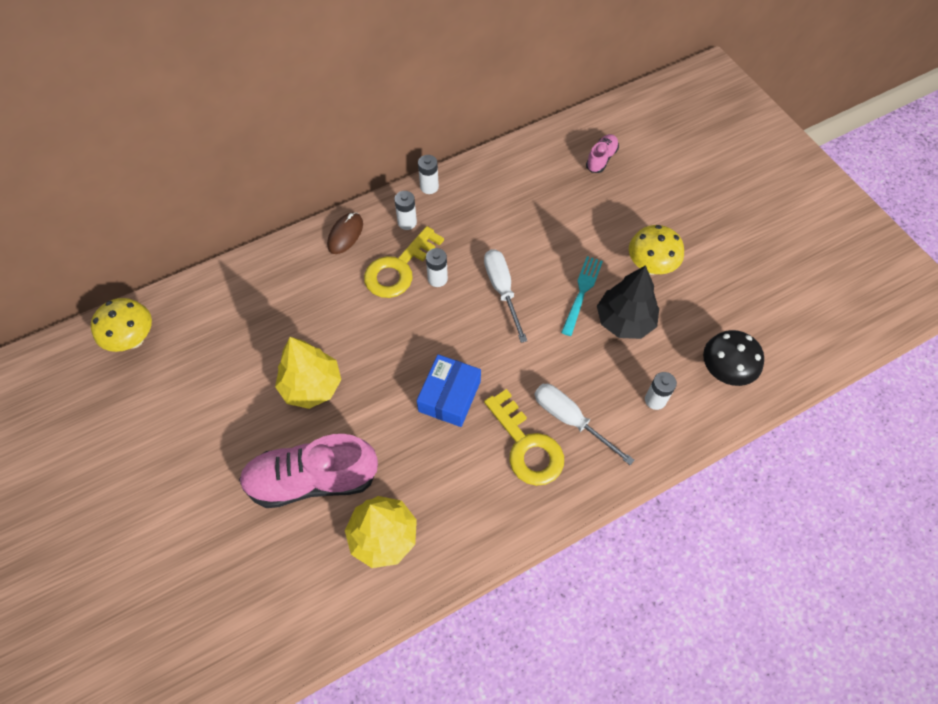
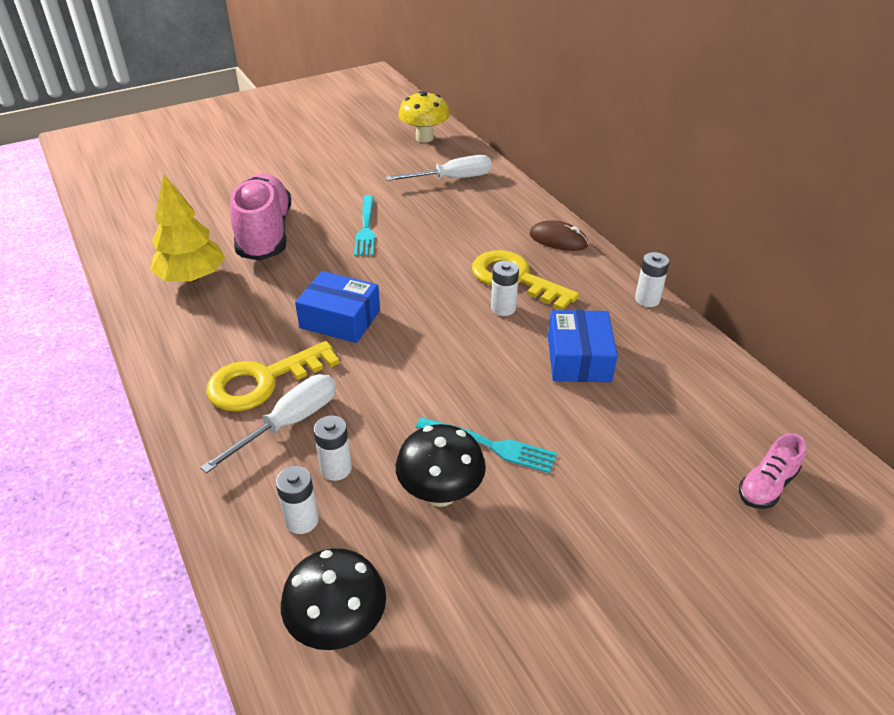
camera: 90 degrees right, 20 degrees down
(311, 386) = (366, 228): yellow tree -> turquoise fork
(407, 222) = (585, 283): white battery -> white battery (336, 468)
(495, 236) = (578, 358): none -> blue box
(502, 290) = (489, 363): white screwdriver -> white screwdriver (452, 179)
(601, 159) = (766, 485): pink shoe -> pink shoe turned 105 degrees clockwise
(624, 321) = (440, 493): black tree -> black mushroom
(650, 266) = (548, 537): yellow mushroom -> none

